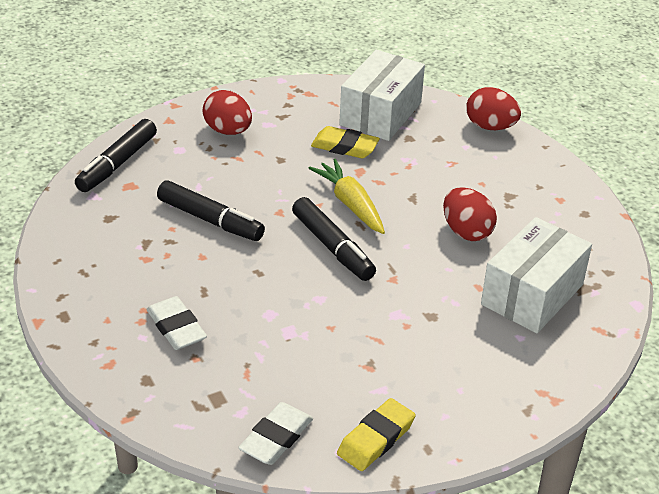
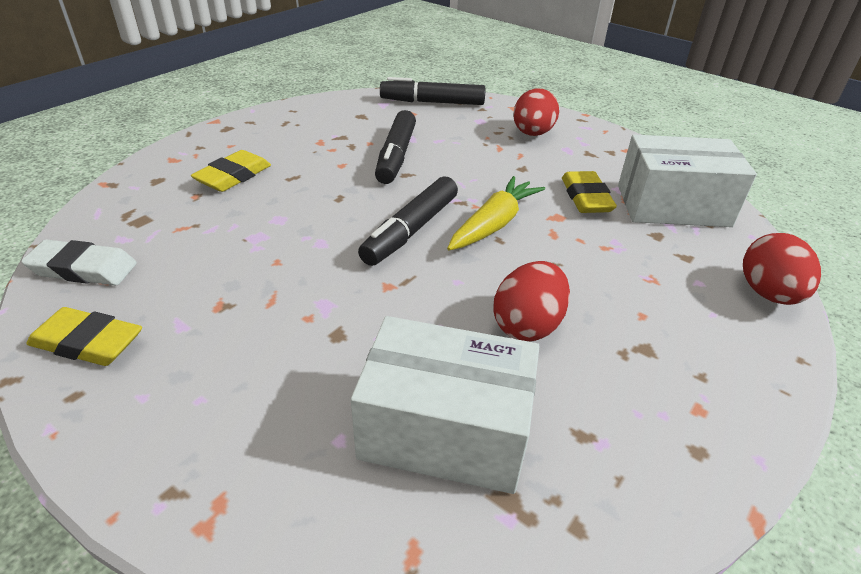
camera: 65 degrees right, 0 degrees up
(176, 328) = (233, 176): white eraser -> yellow eraser

